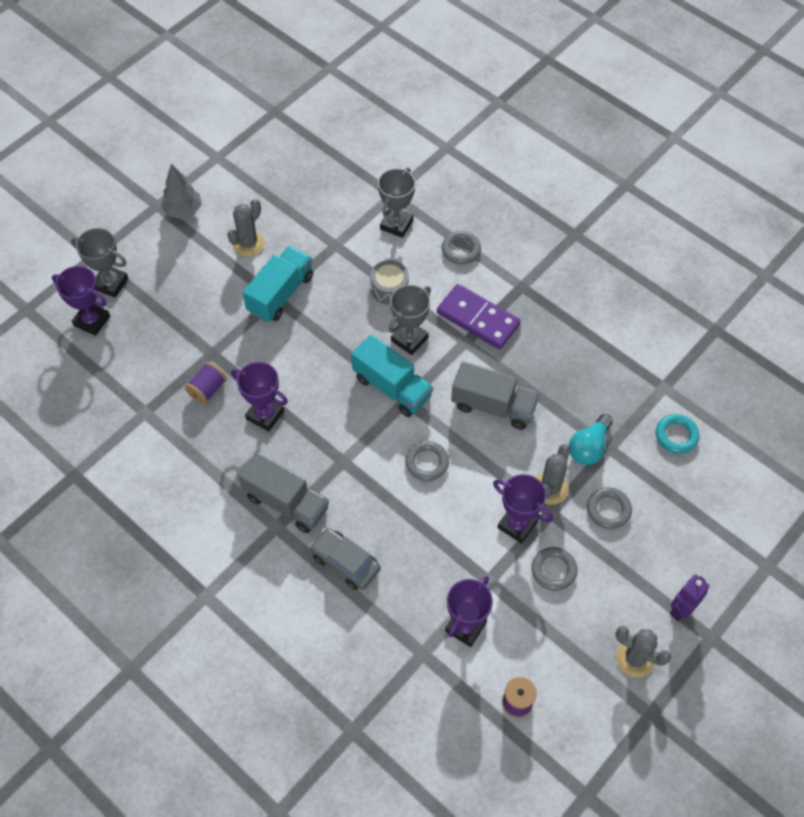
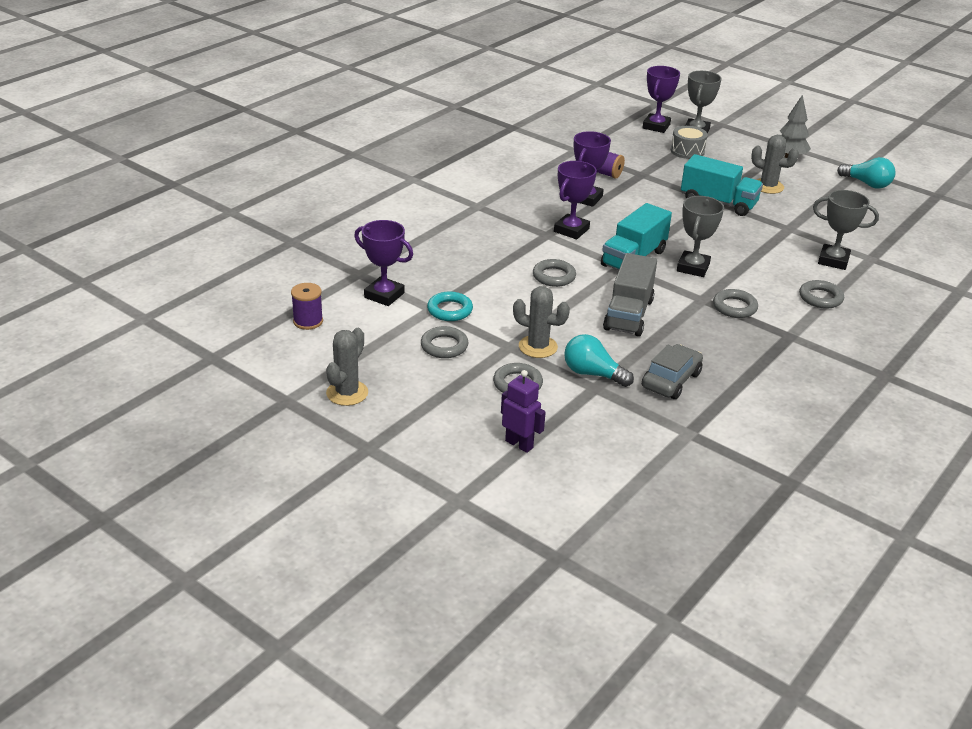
camera: 85 degrees right, 25 degrees down
(248, 159) = (867, 184): none -> turquoise light bulb
(286, 502) = (501, 209): grey truck -> none
(345, 562) = (446, 236): grey car -> grey car (671, 380)
(389, 289) = (749, 257): grey drum -> grey drum (687, 151)
(409, 339) = (693, 267): grey trophy -> grey trophy turned 75 degrees clockwise
(478, 318) = (734, 307): purple domino -> grey ring
(517, 525) = (493, 326): purple trophy -> purple trophy (571, 230)
(676, 435) = (623, 438): turquoise ring -> turquoise ring (450, 310)
(681, 609) = (401, 428): purple robot -> purple robot (519, 444)

